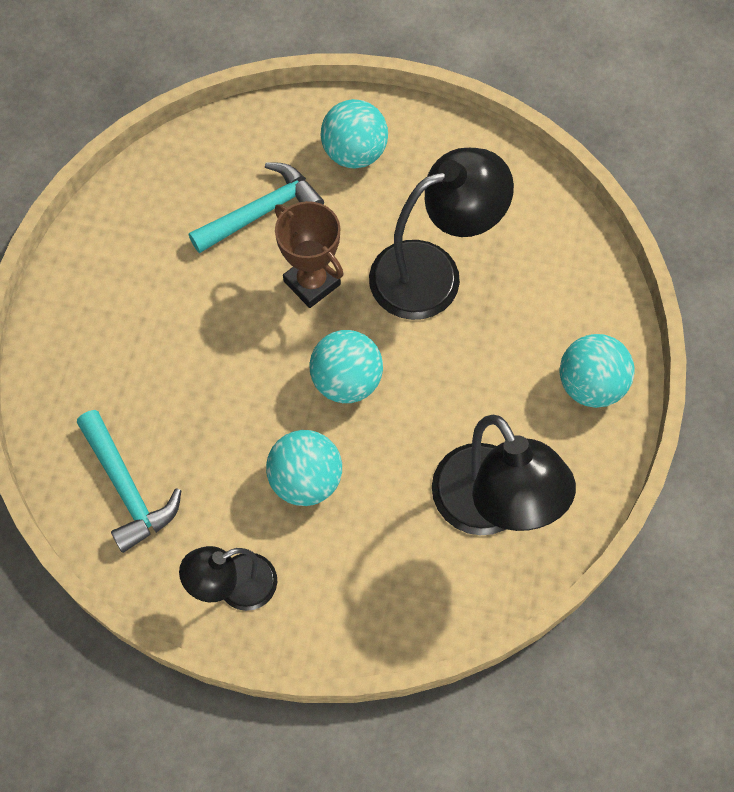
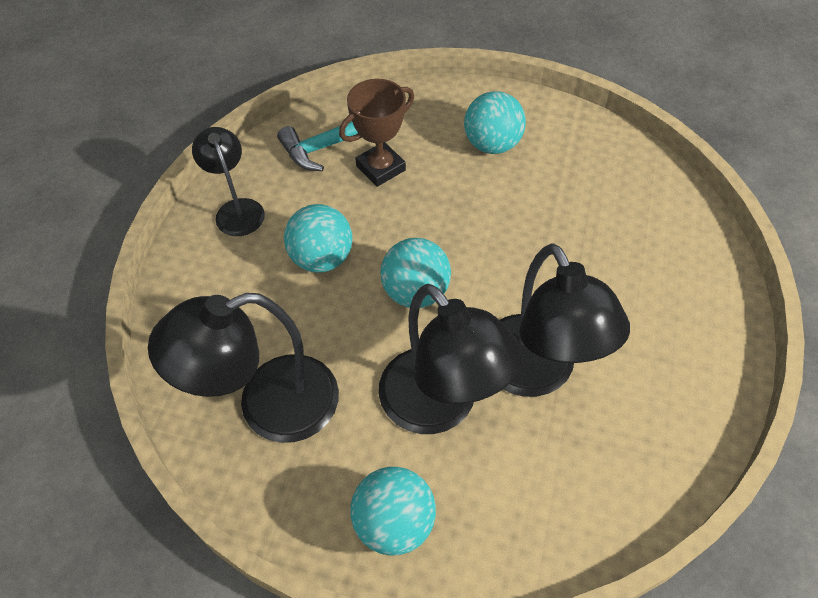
camera: 95 degrees right, 10 degrees down
(261, 212) = (598, 232): turquoise hammer -> none
(312, 283) = (521, 269): brown trophy -> brown trophy (380, 168)
(354, 153) = (677, 309): turquoise ball -> turquoise ball (492, 144)
(475, 353) = (440, 407): none -> black lamp

